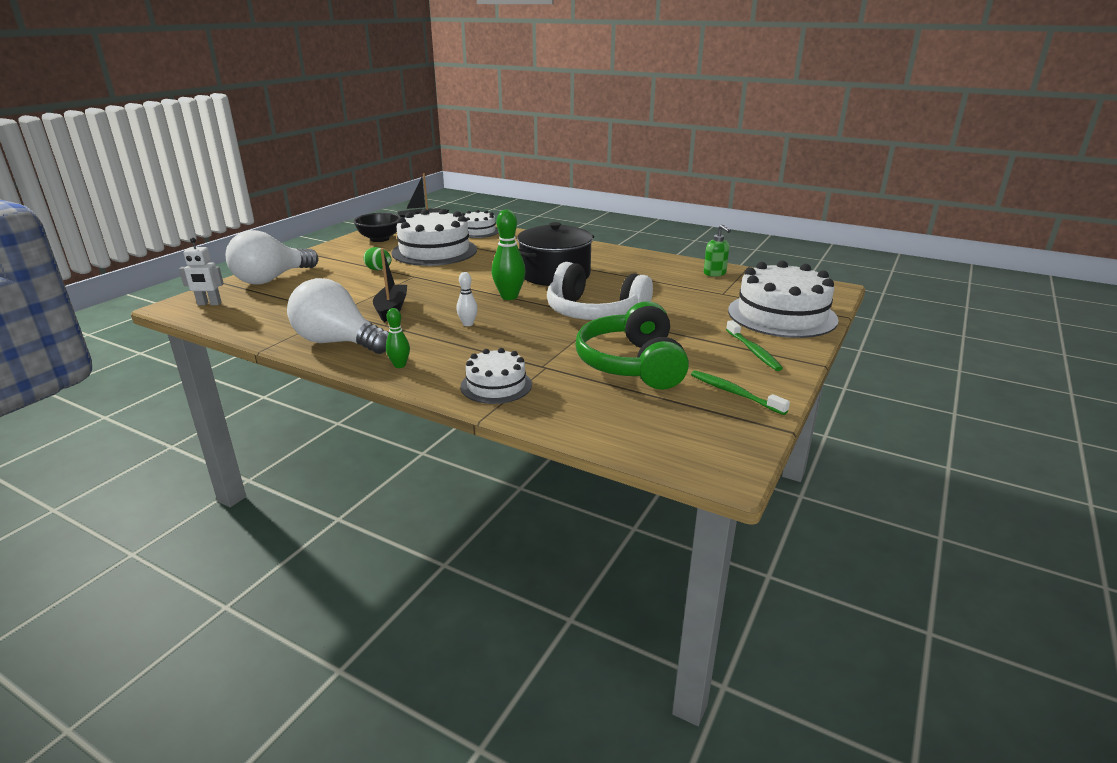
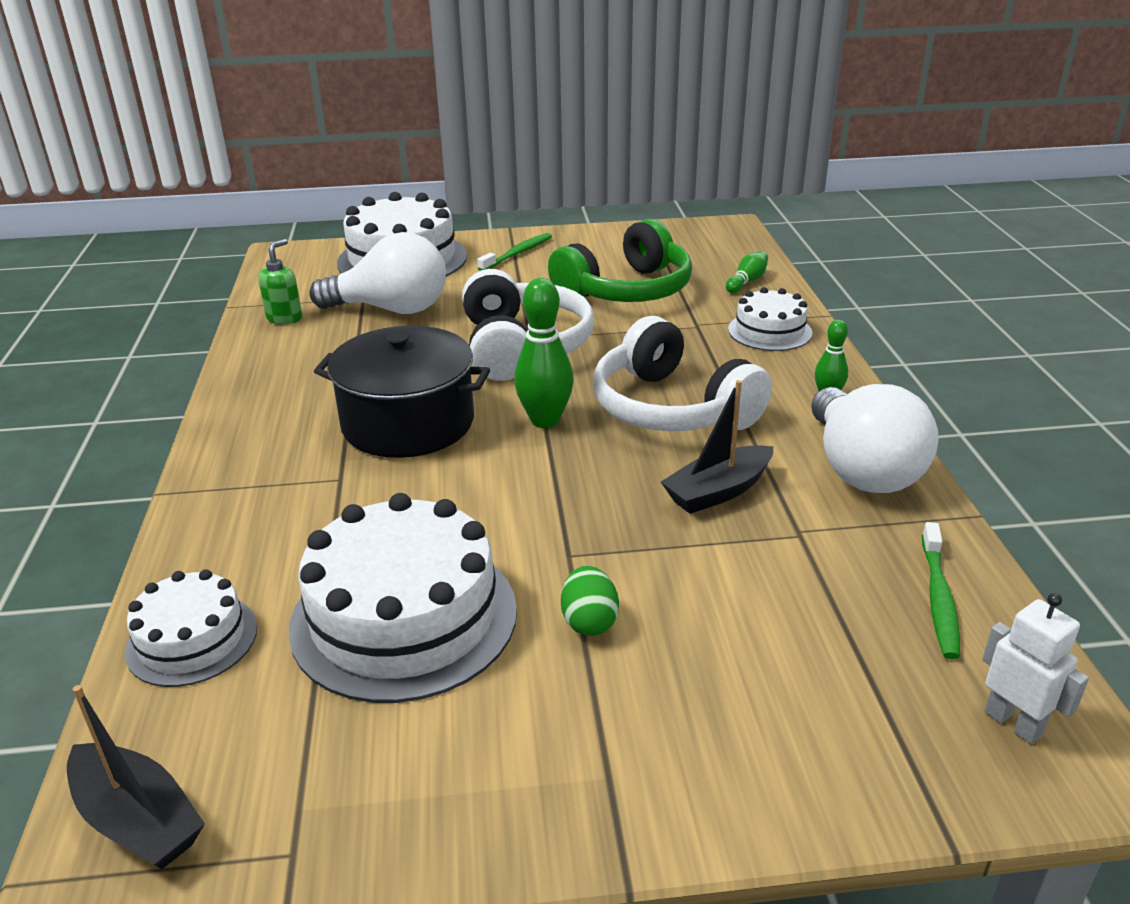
camera: 125 degrees left, 5 degrees up
(271, 279) = (821, 746): white light bulb -> white light bulb (391, 309)
(380, 239) = (385, 785): black bowl -> none
(468, 324) = (671, 408): white bowling pin -> white headphones
(583, 415) = (747, 282): none -> green bowling pin
(734, 393) = (615, 244): green toothbrush -> green toothbrush (939, 598)

